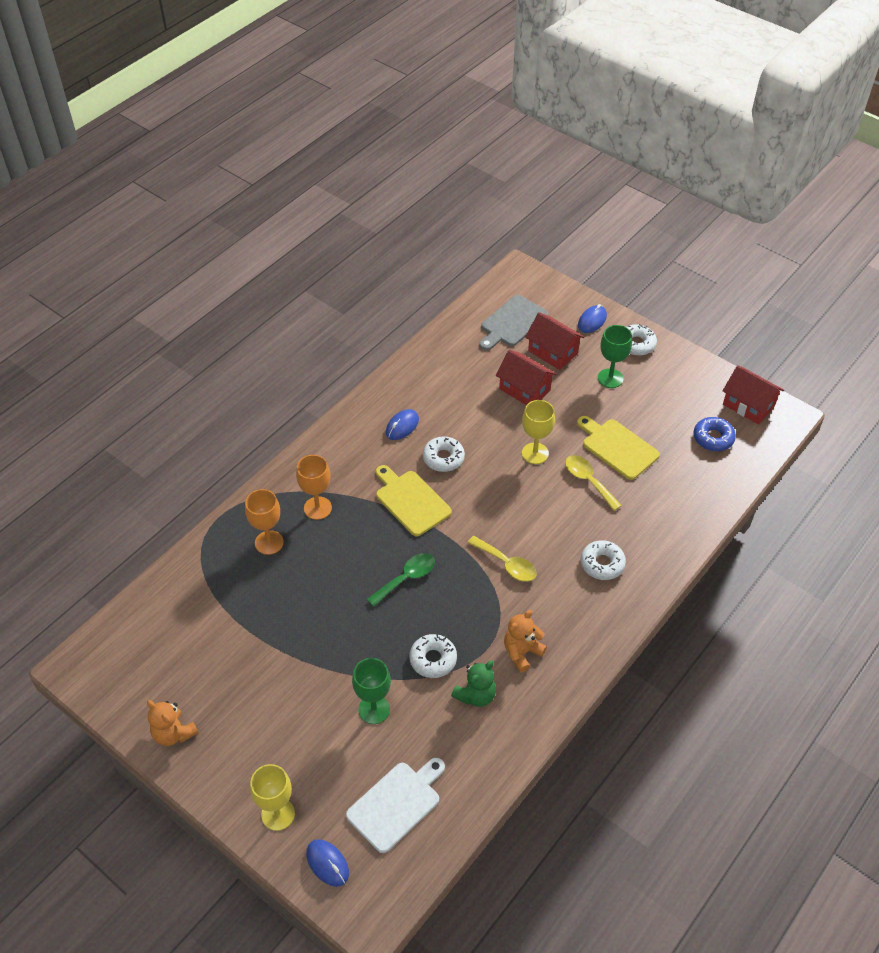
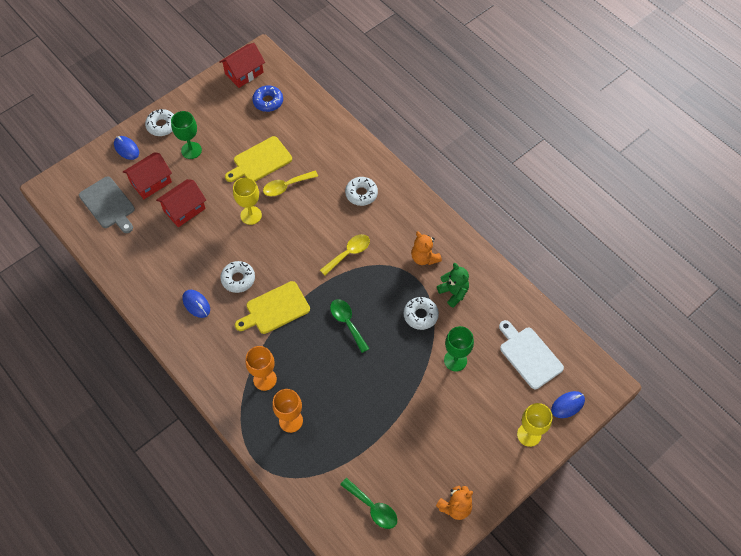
camera: 80 degrees left, 10 degrees up
(169, 642) = (373, 507): none -> green spoon

